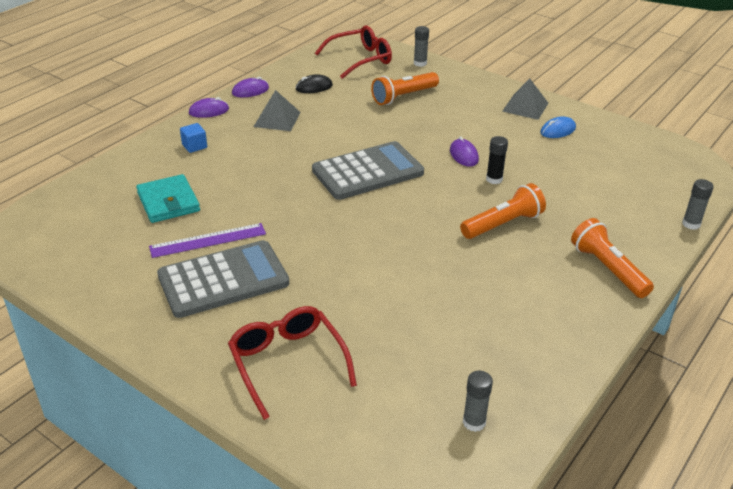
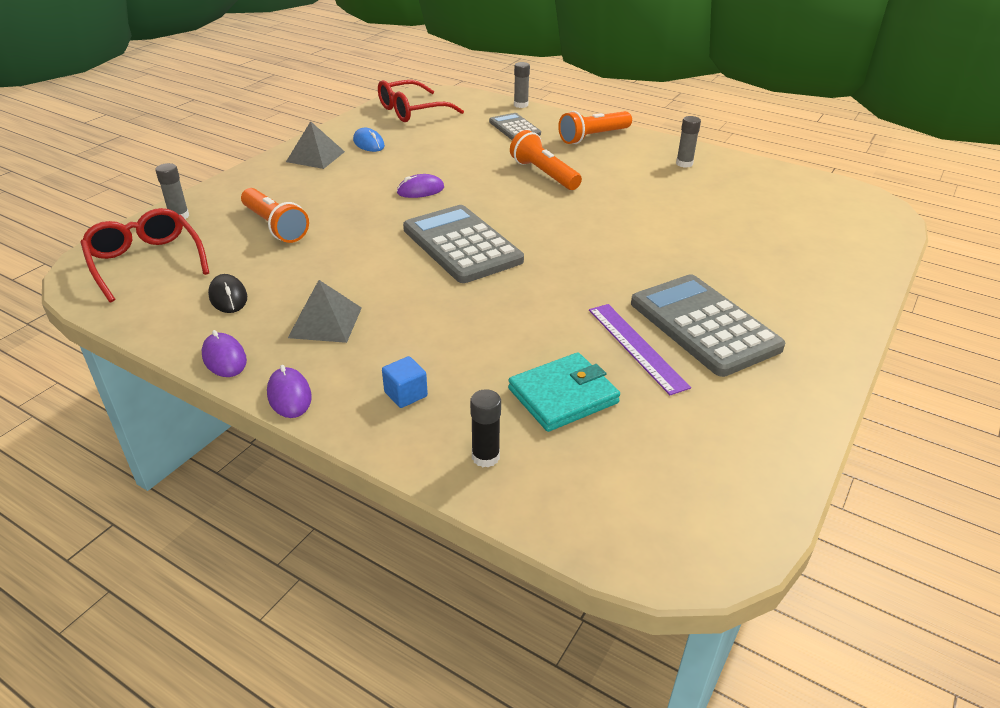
camera: 95 degrees left, 0 degrees up
(287, 362) = (799, 274): red glasses -> red glasses (411, 111)
(474, 422) = (801, 191): grey glue stick -> grey glue stick (684, 164)
(494, 179) = (466, 176): black glue stick -> black glue stick (485, 457)
(619, 214) = (514, 128): none -> grey calculator

